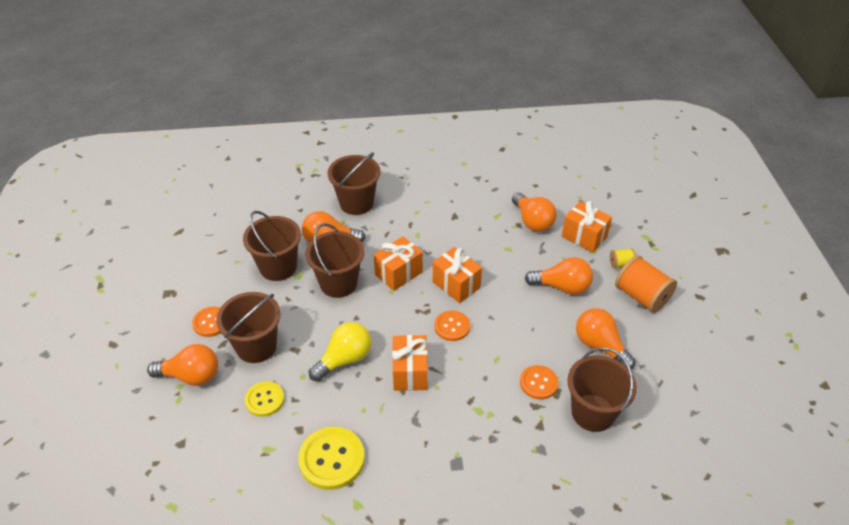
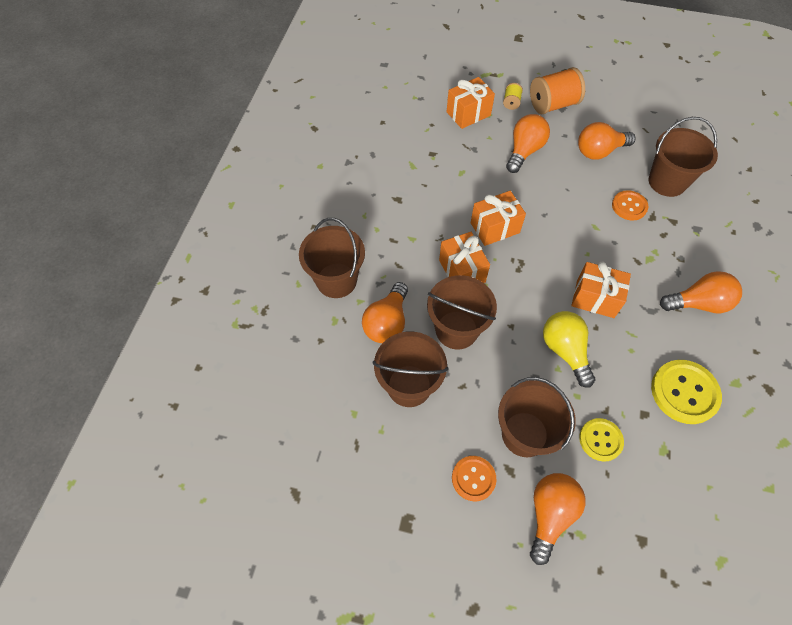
camera: 70 degrees left, 15 degrees up
(452, 326) = (547, 248): orange button -> none
(532, 221) = (432, 142): orange light bulb -> orange light bulb (698, 303)

